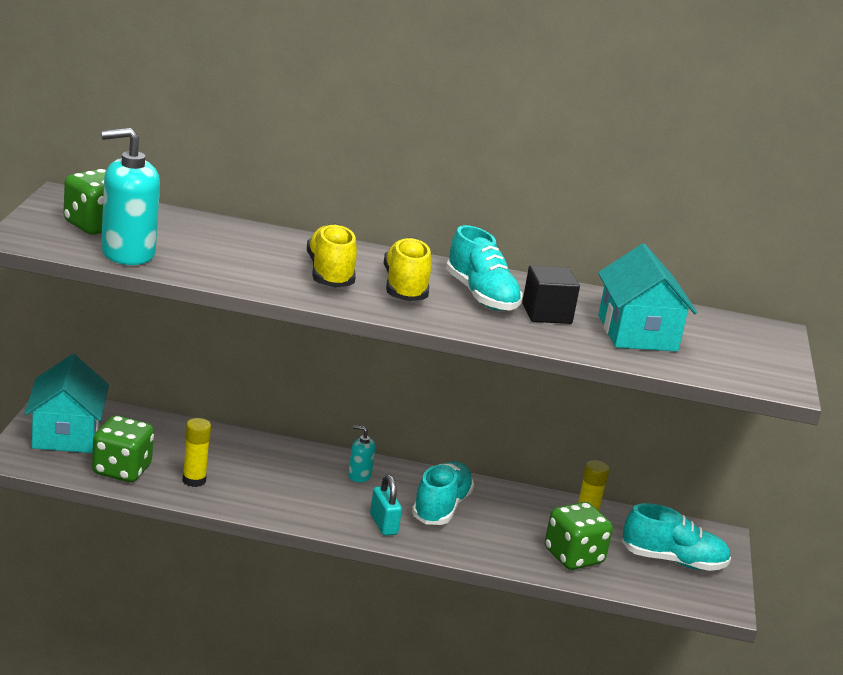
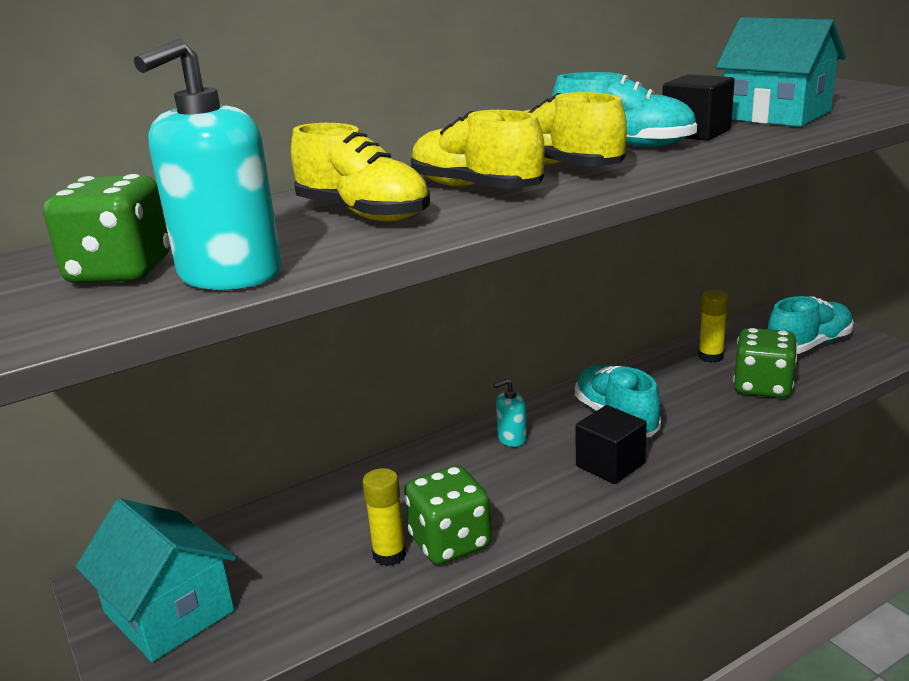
camera: 35 degrees left, 0 degrees up
(121, 470) = (299, 604): green dice -> green dice (450, 542)
(247, 256) = (363, 214): none -> yellow shoe
(383, 524) = (610, 465): turquoise padlock -> black cube

